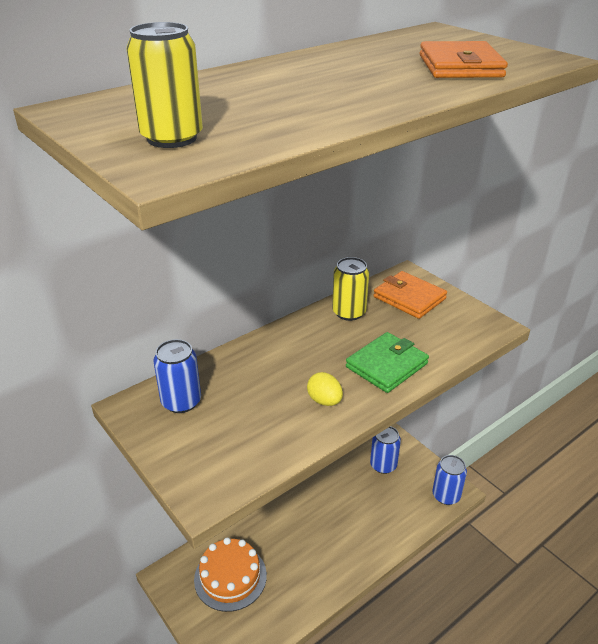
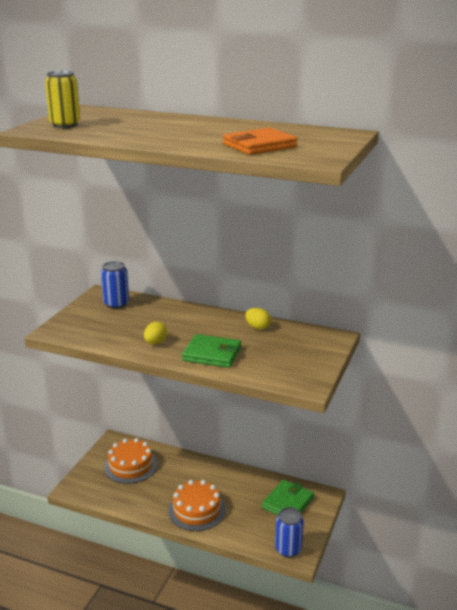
camera: 60 degrees right, 10 degrees down
(349, 312) = (257, 327): yellow can -> yellow egg
(349, 544) = (196, 510): none -> orange cake
(383, 465) = (287, 503): blue can -> green wallet
(409, 298) = (304, 344): orange wallet -> none

